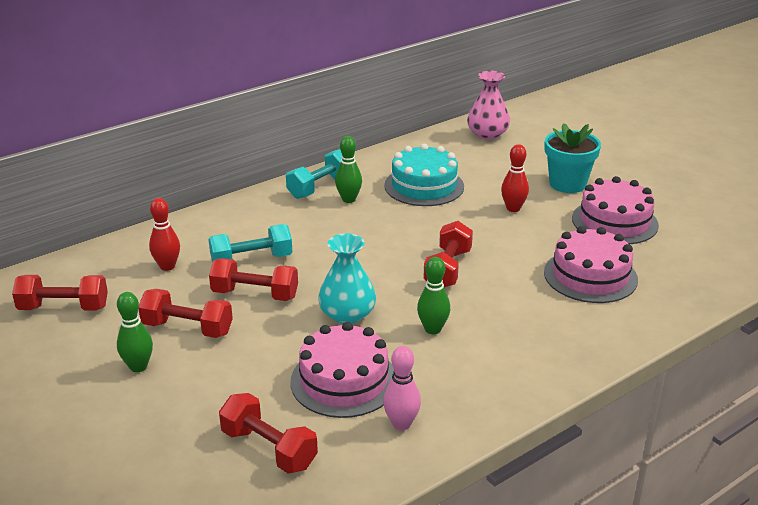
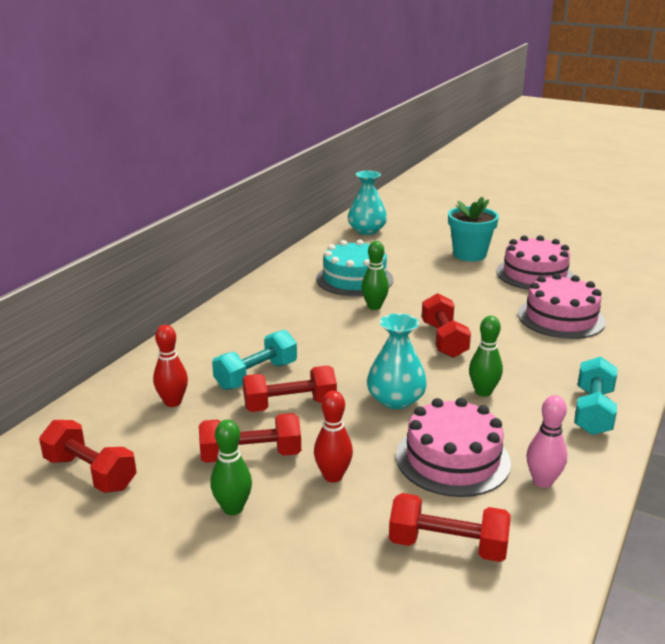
camera: 25 degrees left, 5 degrees down
(64, 308) = (90, 473): red dumbbell -> red dumbbell turned 60 degrees clockwise
(320, 187) = (261, 299): turquoise dumbbell -> turquoise dumbbell (593, 411)
(349, 199) = (298, 303): green bowling pin -> green bowling pin (374, 307)
(487, 134) = (367, 230): pink vase -> turquoise vase
(513, 208) = (447, 281): red bowling pin -> red bowling pin (333, 476)

